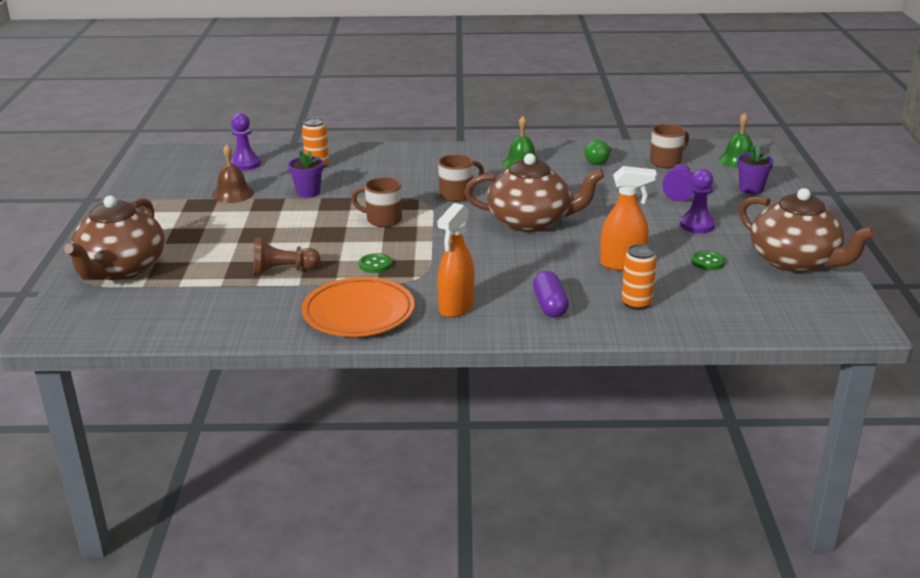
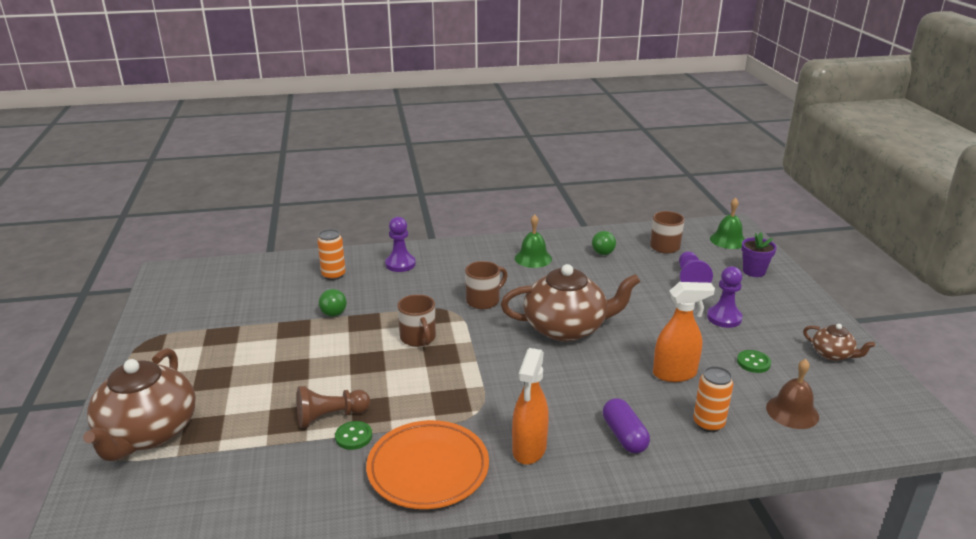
camera: 10 degrees left, 0 degrees up
(233, 194) = (254, 318): brown bell -> brown bell (792, 412)
(245, 164) = (259, 279): purple pawn -> purple pawn (400, 264)
(308, 192) = (332, 310): purple flower pot -> green light bulb
(375, 265) = (427, 399): green button -> green button (353, 437)
(382, 220) = (418, 338): brown mug -> brown mug turned 120 degrees counterclockwise
(795, 261) = (832, 354): brown teapot -> brown teapot, size x0.47

